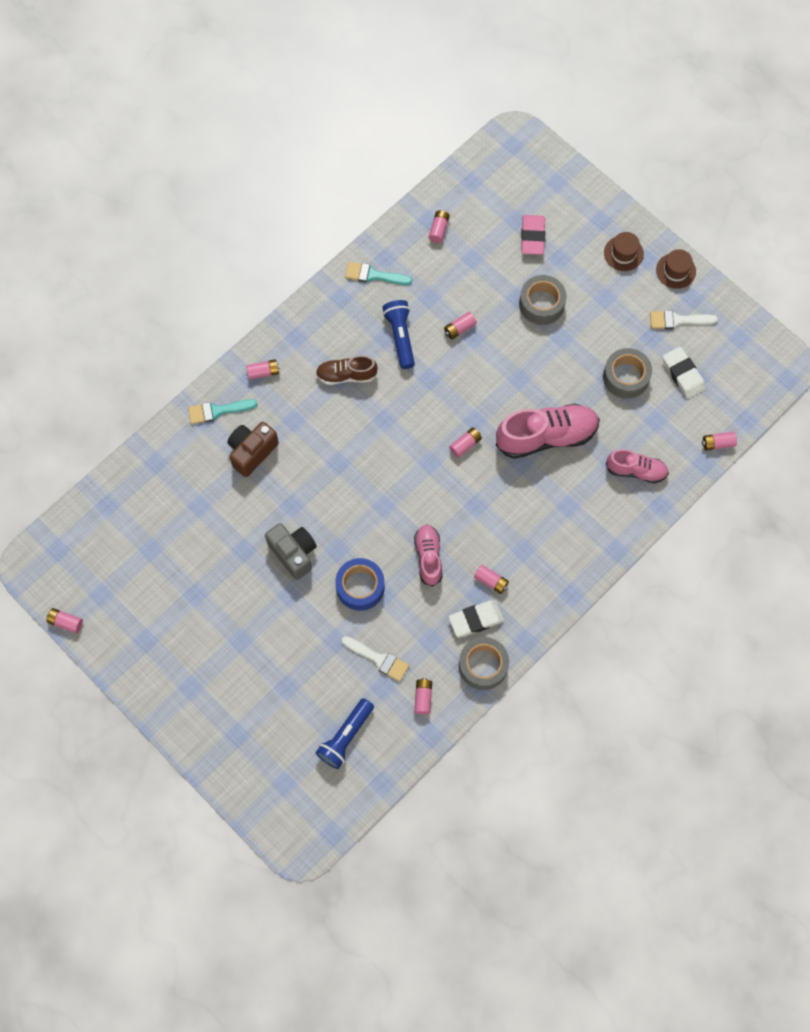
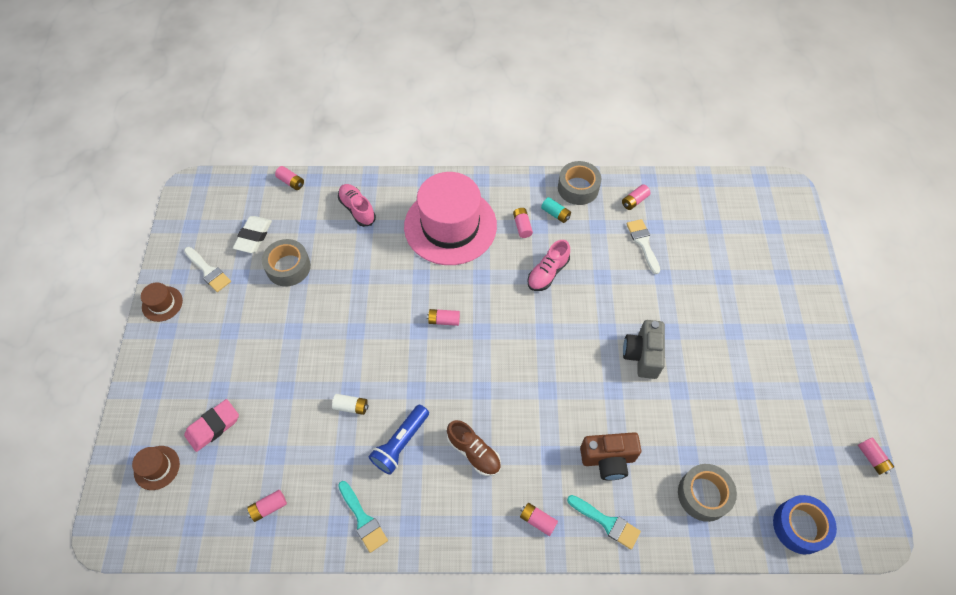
camera: 135 degrees left, 10 degrees down
(345, 737) = (706, 219): blue flashlight -> none
(360, 587) = (613, 294): blue tape -> blue tape (799, 526)
(459, 328) = (351, 407): pink battery -> white battery
(476, 620) = (555, 214): white eraser -> turquoise battery
(541, 304) = (274, 368): grey tape -> grey tape (703, 495)
(546, 436) = (385, 277): pink shoe -> none
(547, 526) = (450, 226): none -> pink hat
(623, 253) = (174, 349): brown hat -> brown hat (157, 467)

